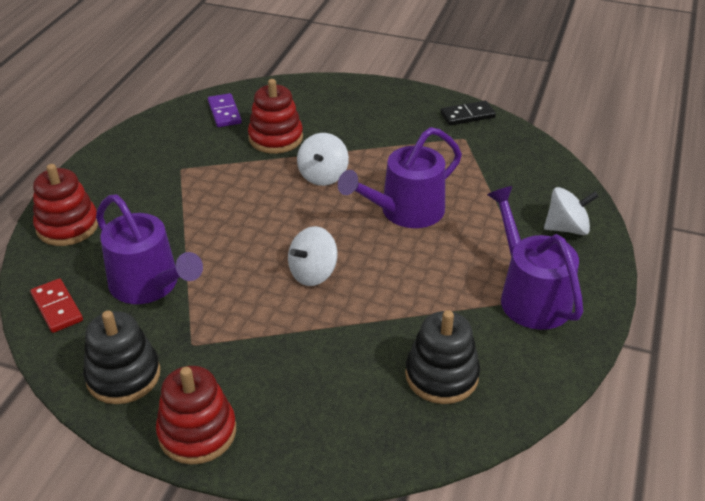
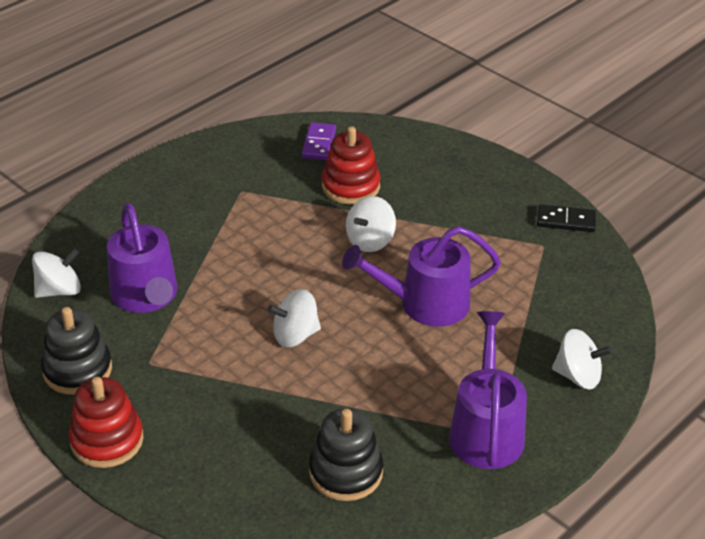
camera: 25 degrees right, 0 degrees up
(57, 307) = (59, 290): red domino -> white spinning top
(67, 226) = (110, 217): red stacking toy -> none

